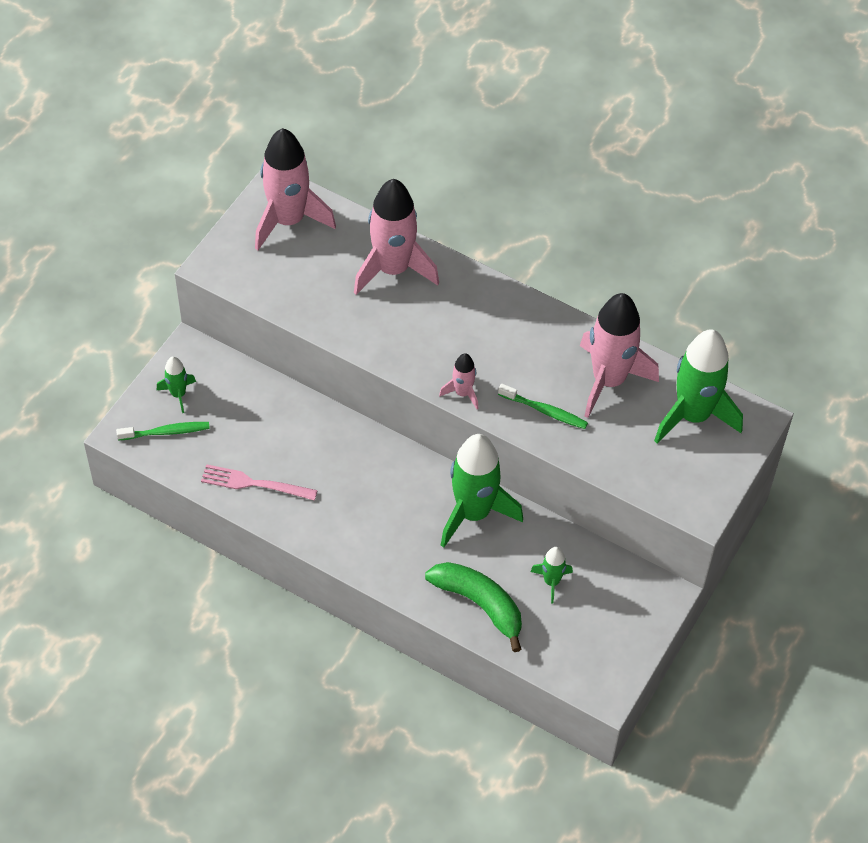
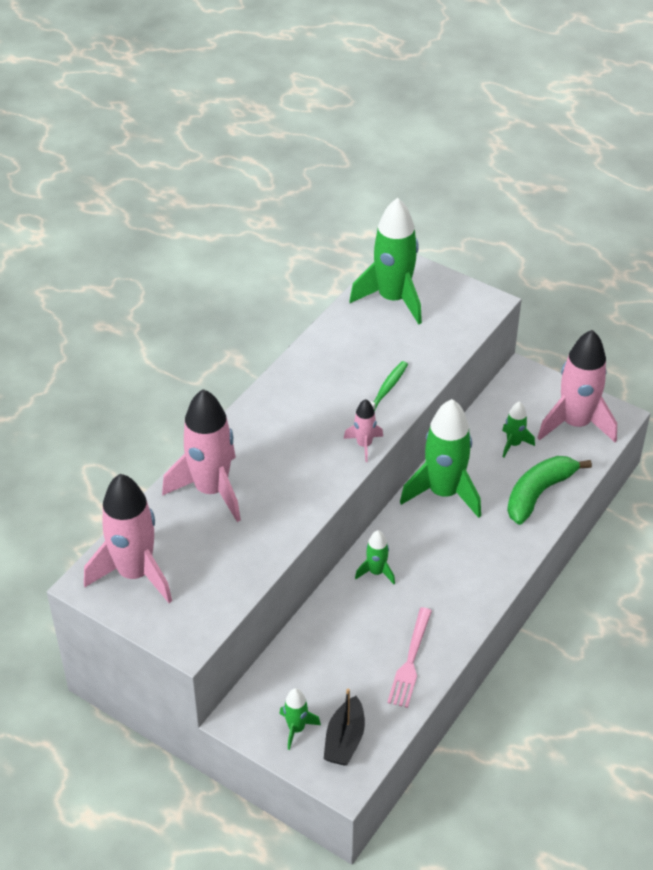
camera: 85 degrees left, 10 degrees down
(166, 432) = (344, 740): green toothbrush -> black boat
(362, 453) = (376, 572): none -> green rocket
(608, 380) = (354, 347): pink rocket -> pink rocket (575, 424)

